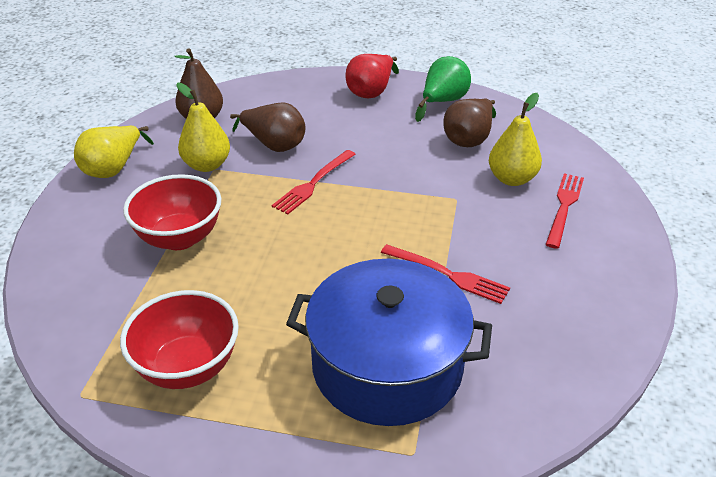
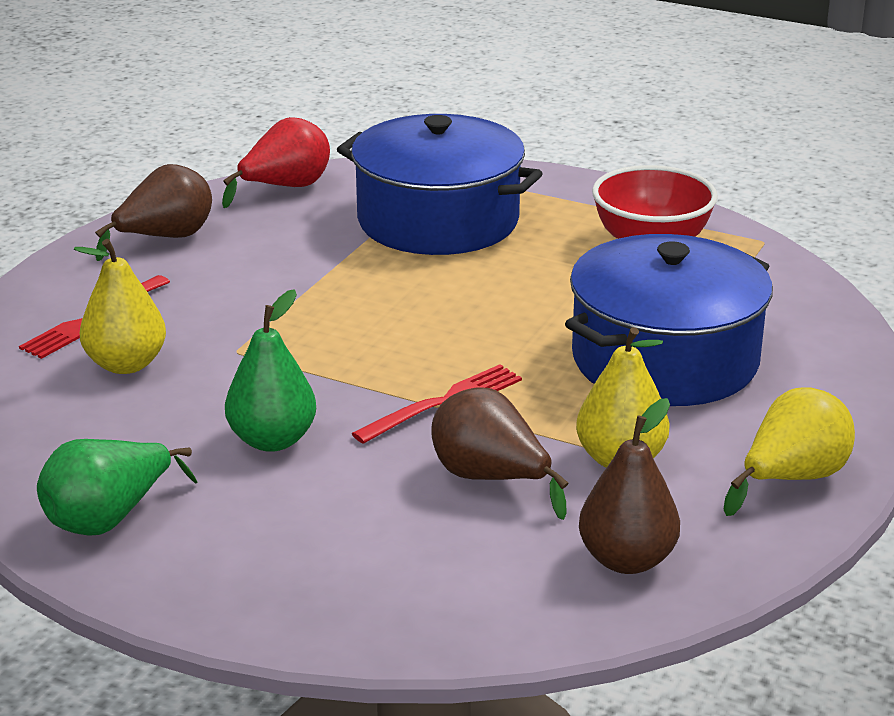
camera: 165 degrees left, 10 degrees down
(179, 238) = (665, 360): red bowl -> blue pot
(371, 92) = (238, 569): red pear -> red pear (285, 188)
(395, 147) = (272, 440): none -> green pear
(449, 275) = (317, 275): red fork -> none
(469, 139) = (130, 435): brown pear -> brown pear (165, 238)

